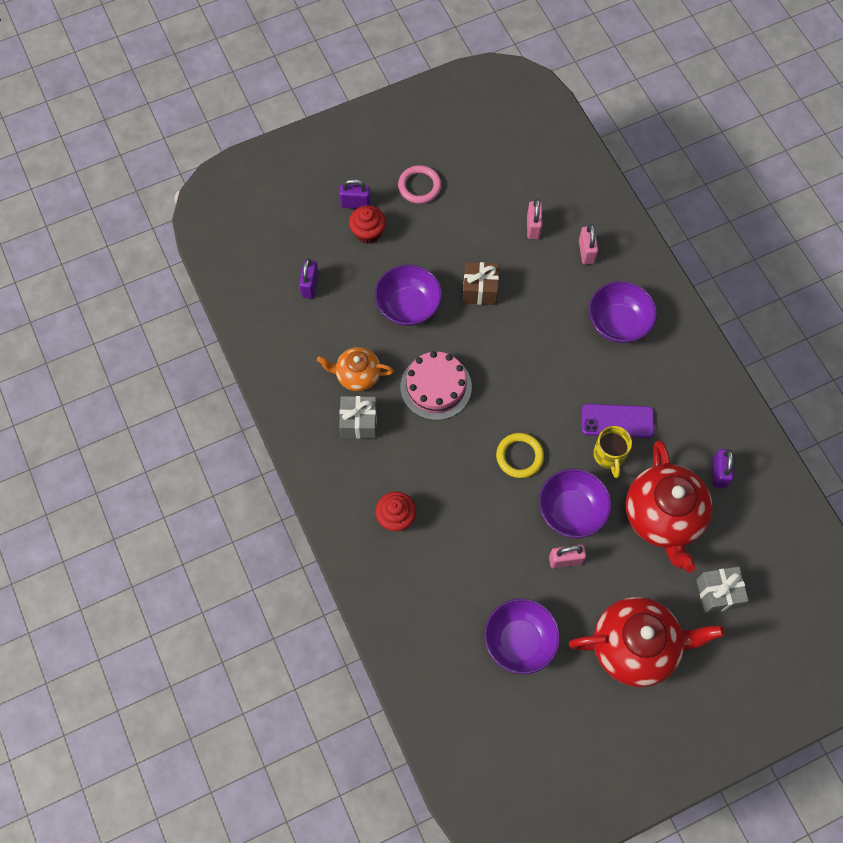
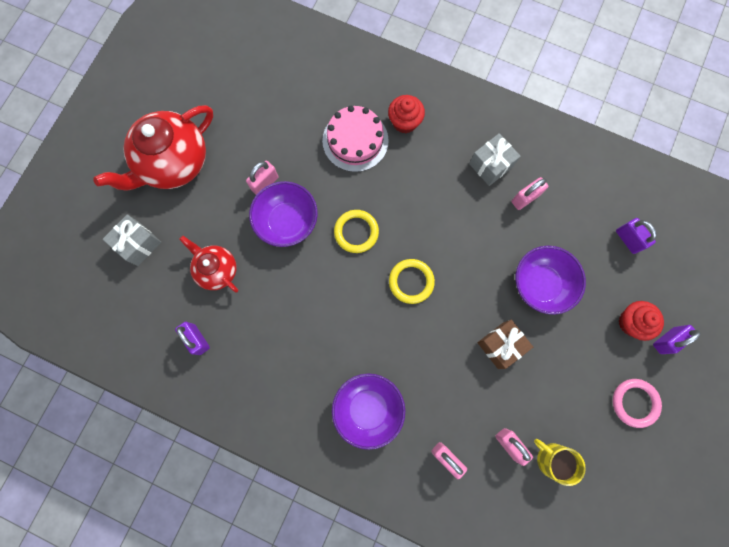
camera: 140 degrees right, 10 degrees up
(357, 375) = (525, 198): orange teapot -> pink padlock
(436, 387) = (461, 236): pink cake -> pink cake (355, 140)
(507, 384) = (411, 281): none -> yellow ring
(519, 641) = (255, 107): purple bowl -> none
(609, 455) = (290, 286): yellow mug -> yellow mug (551, 458)
(617, 421) = (305, 319): purple phone -> none
(663, 517) = (216, 270): red teapot -> red teapot, size x0.56

